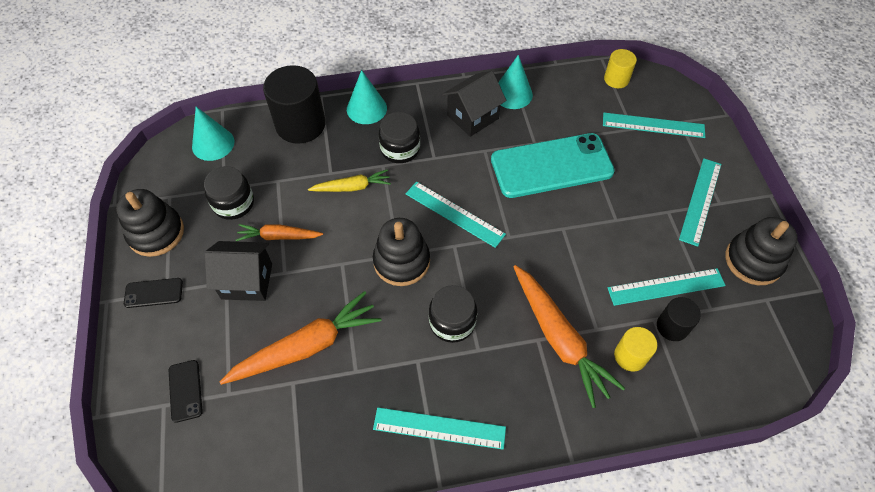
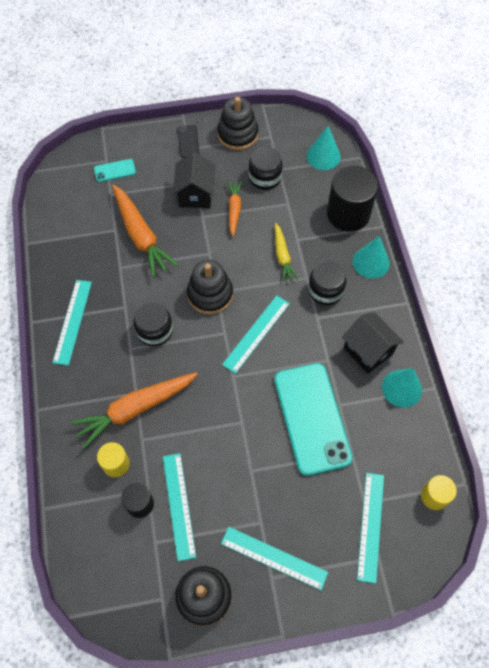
camera: 90 degrees right, 5 degrees up
(185, 390) = (115, 170): black phone -> turquoise phone

